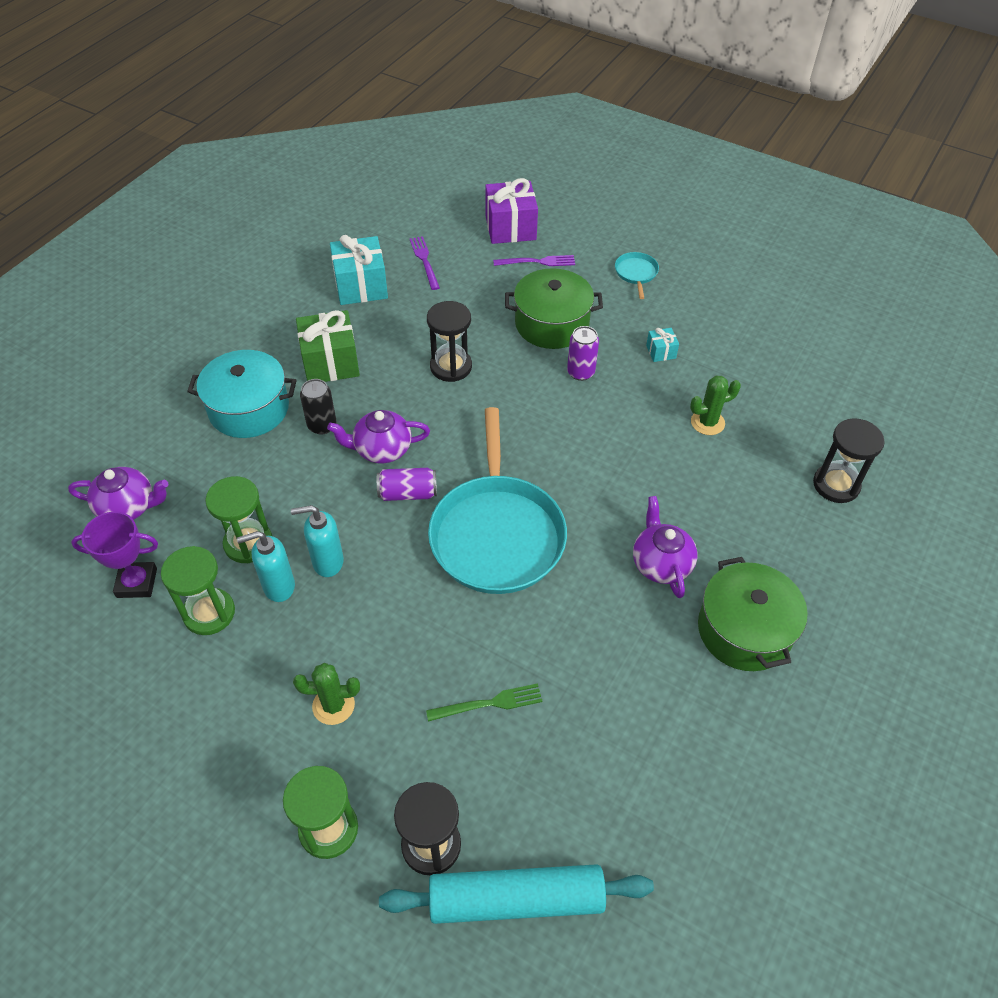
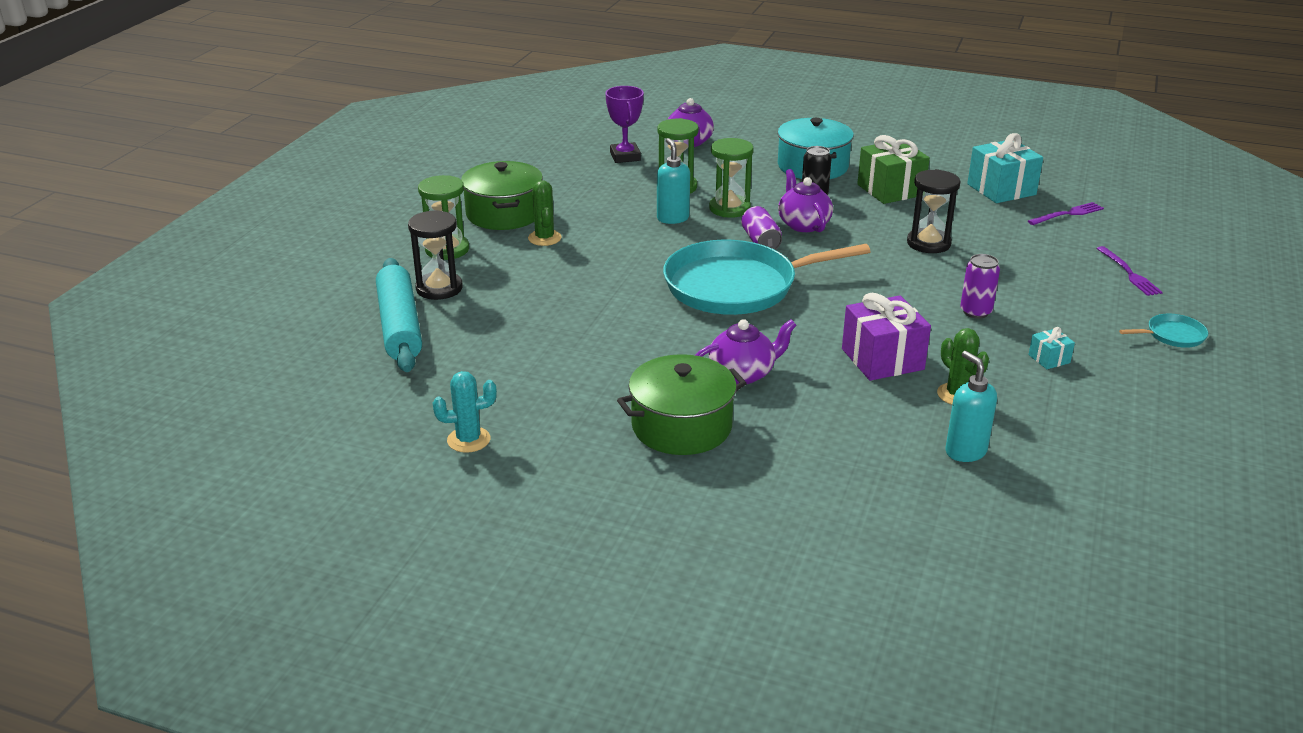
camera: 80 degrees right, 20 degrees down
(209, 613) = (609, 184): green hourglass -> green hourglass (729, 208)
(278, 587) = (641, 204): turquoise soap dispenser -> turquoise soap dispenser (965, 451)
(489, 703) = (562, 299): green fork -> none
(510, 228) = (1170, 253): purple gift -> purple gift (882, 359)
(551, 324) = (1036, 289): green pot -> green pot (504, 214)
(761, 830) = (468, 440): none -> turquoise cactus
(836, 485) = (917, 490): black hourglass -> none

